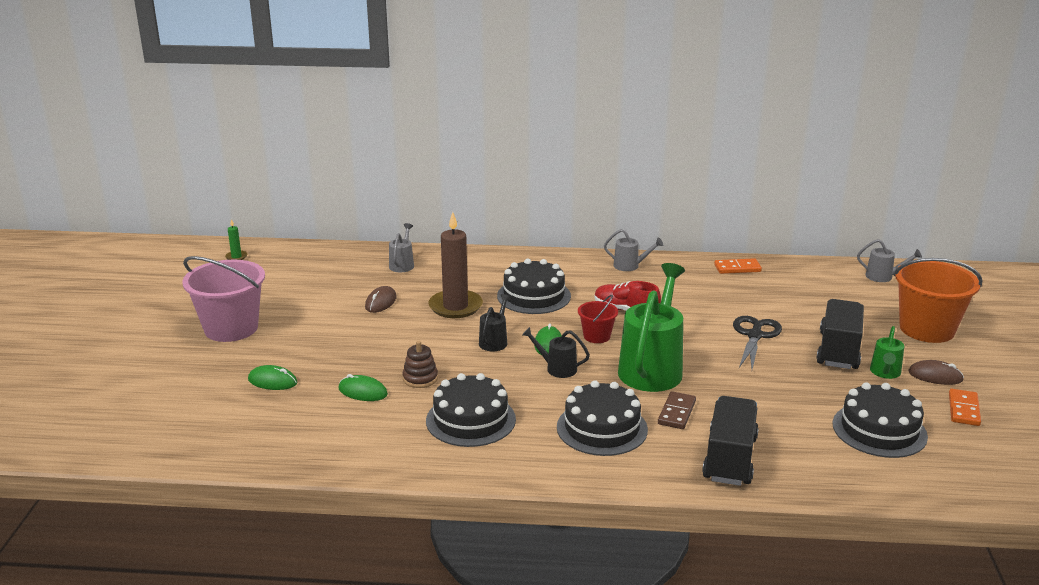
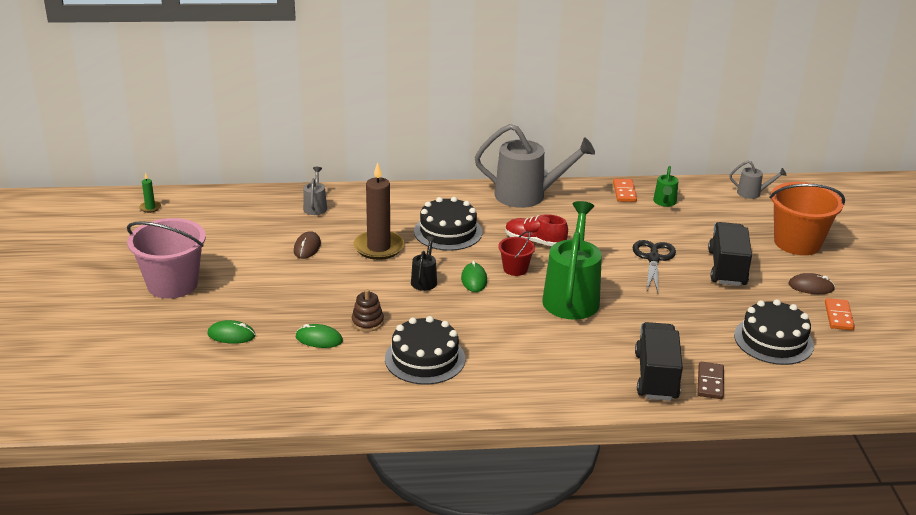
camera: 10 degrees left, 5 degrees up
(557, 368) = (488, 303): black watering can -> none
(602, 428) = (541, 357): black cake -> none
(630, 266) = (528, 195): grey watering can -> grey watering can, size x2.13
(676, 412) = (602, 337): brown domino -> brown domino (710, 382)
(737, 268) = (624, 192): orange domino -> orange domino turned 75 degrees counterclockwise
(885, 373) = (769, 287): green watering can -> green watering can (664, 202)

